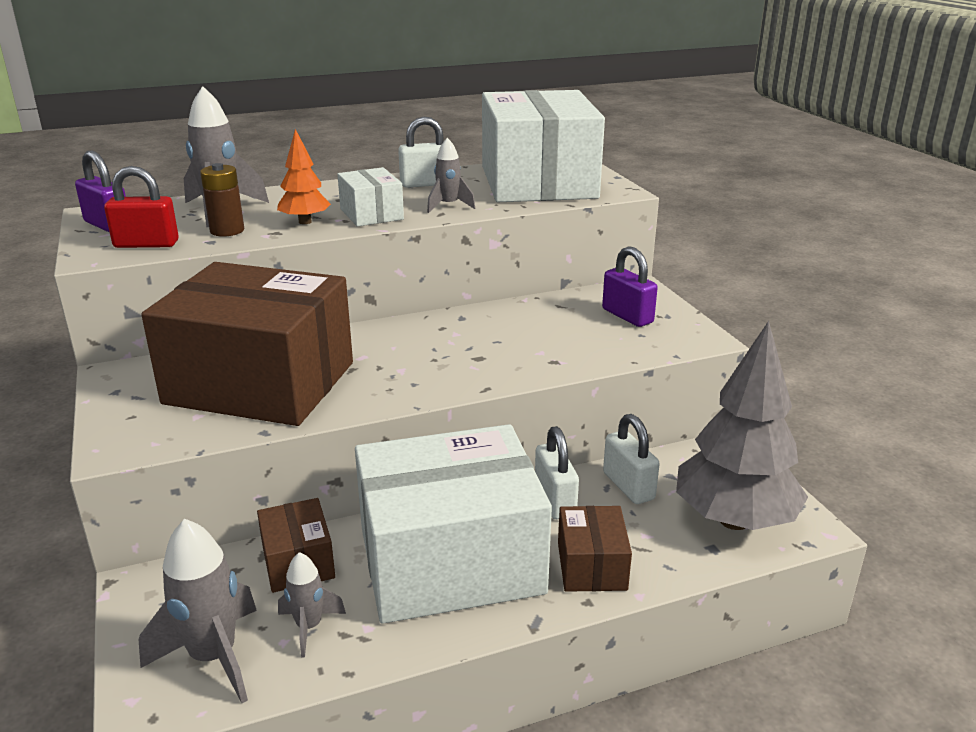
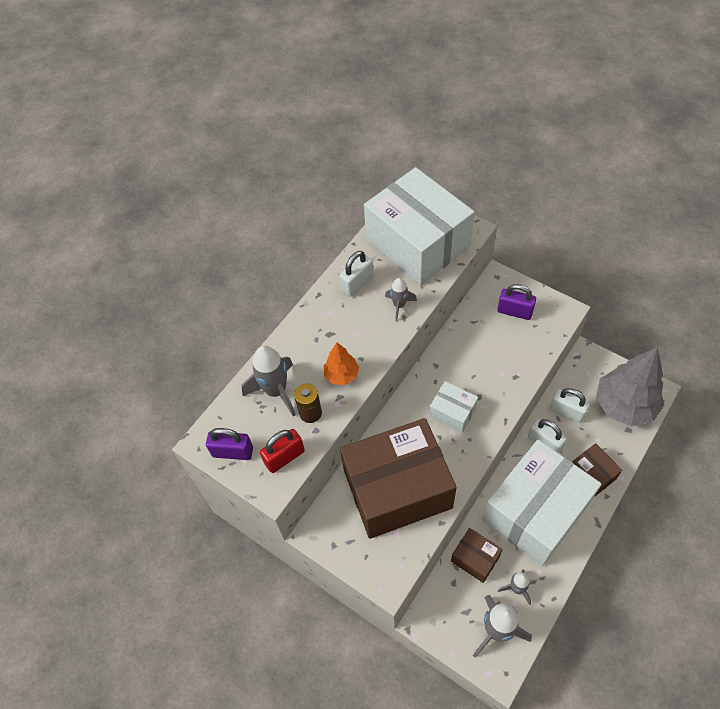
camera: 30 degrees left, 30 degrees up
(371, 214) = (368, 342): white box -> white box (452, 412)

